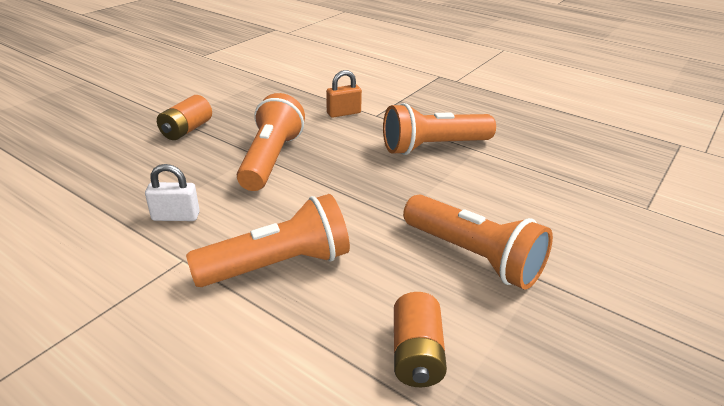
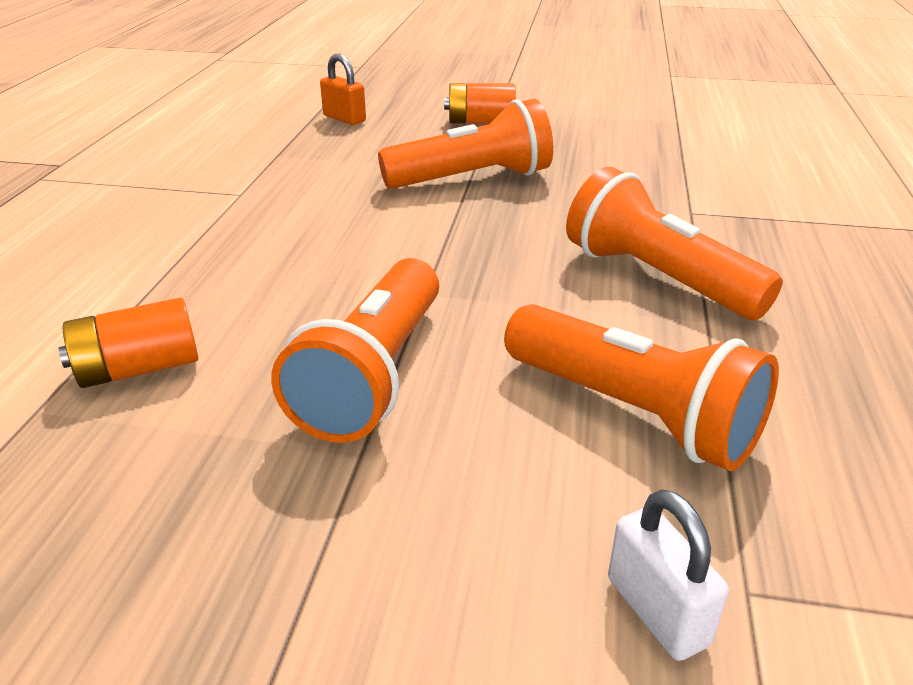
camera: 65 degrees right, 0 degrees up
(176, 216) = (308, 168): white padlock -> white padlock (657, 611)
(278, 265) = (260, 241): orange flashlight -> orange flashlight (632, 412)
(343, 113) = (658, 188): orange padlock -> orange padlock (344, 118)

